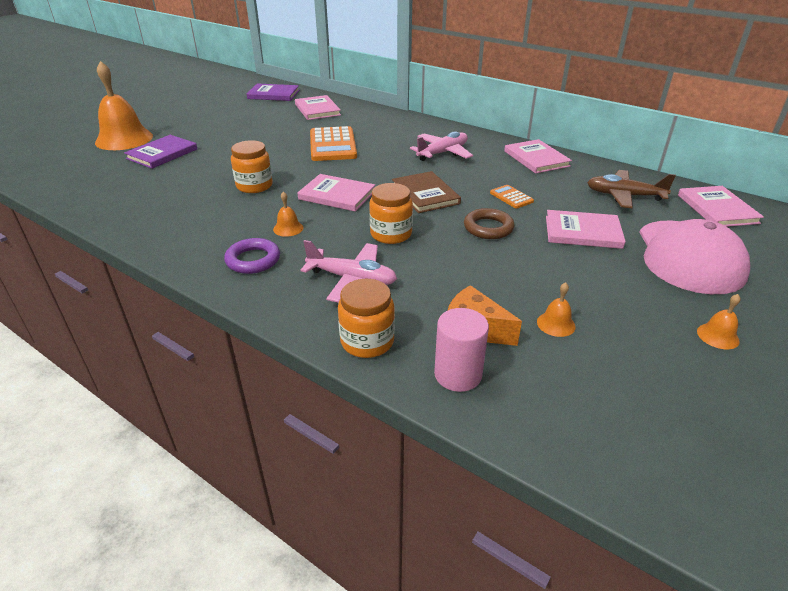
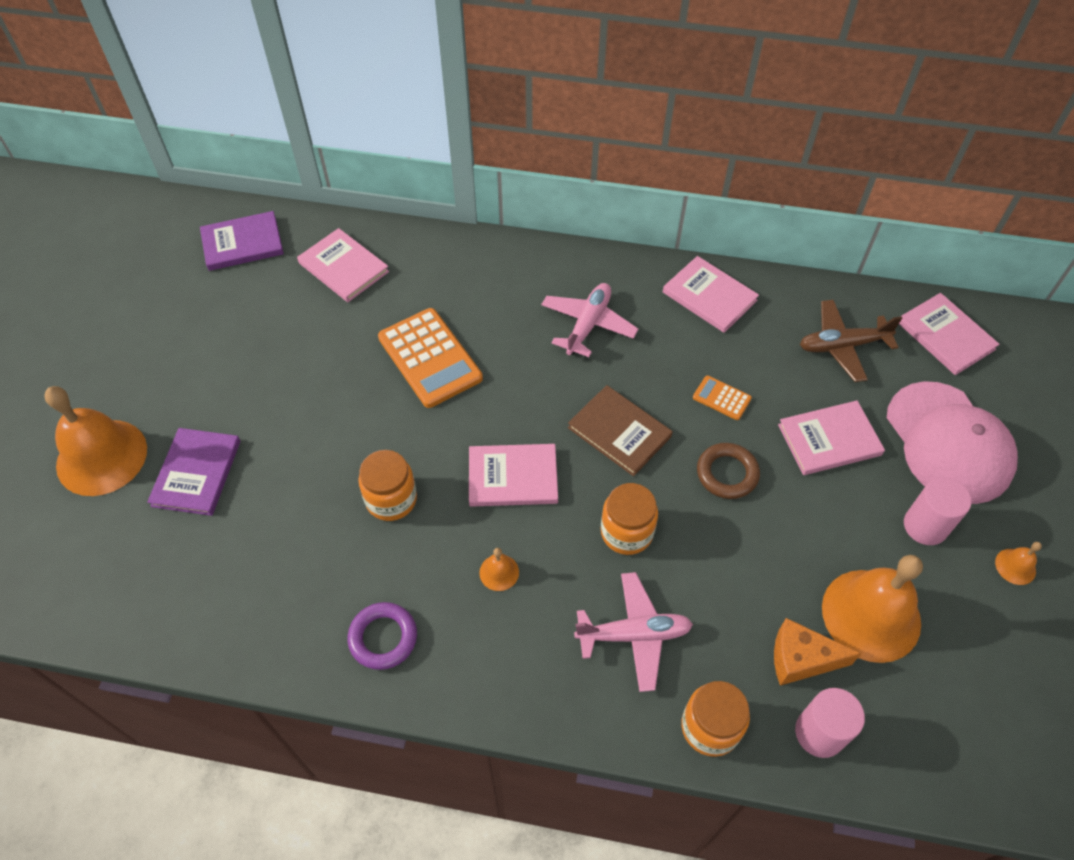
camera: 25 degrees left, 20 degrees up
(253, 260) = (500, 651): purple ring -> purple ring (383, 638)
(556, 324) = (871, 615): orange bell -> orange bell, size x2.40
(639, 291) = (925, 526): none -> pink cylinder

